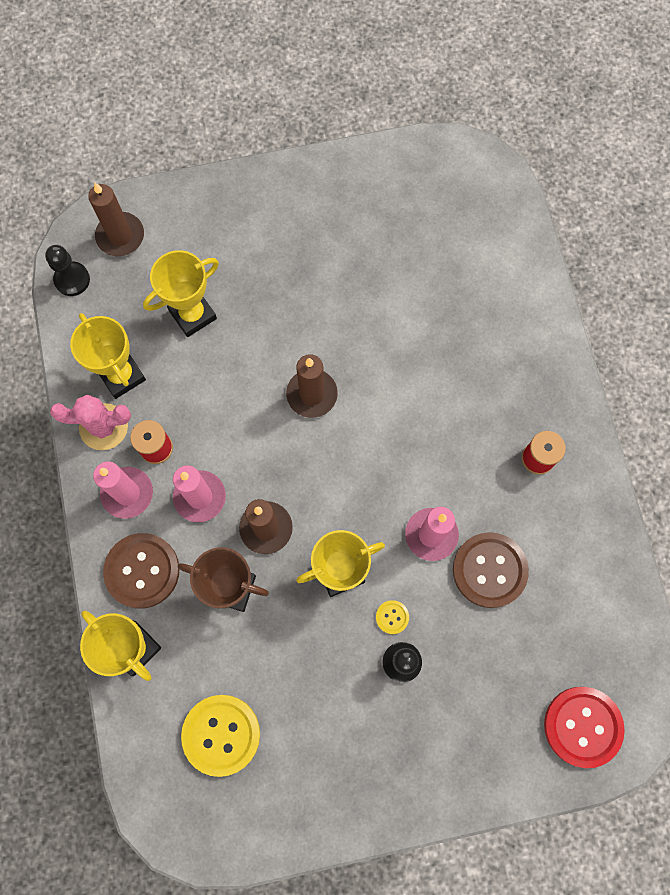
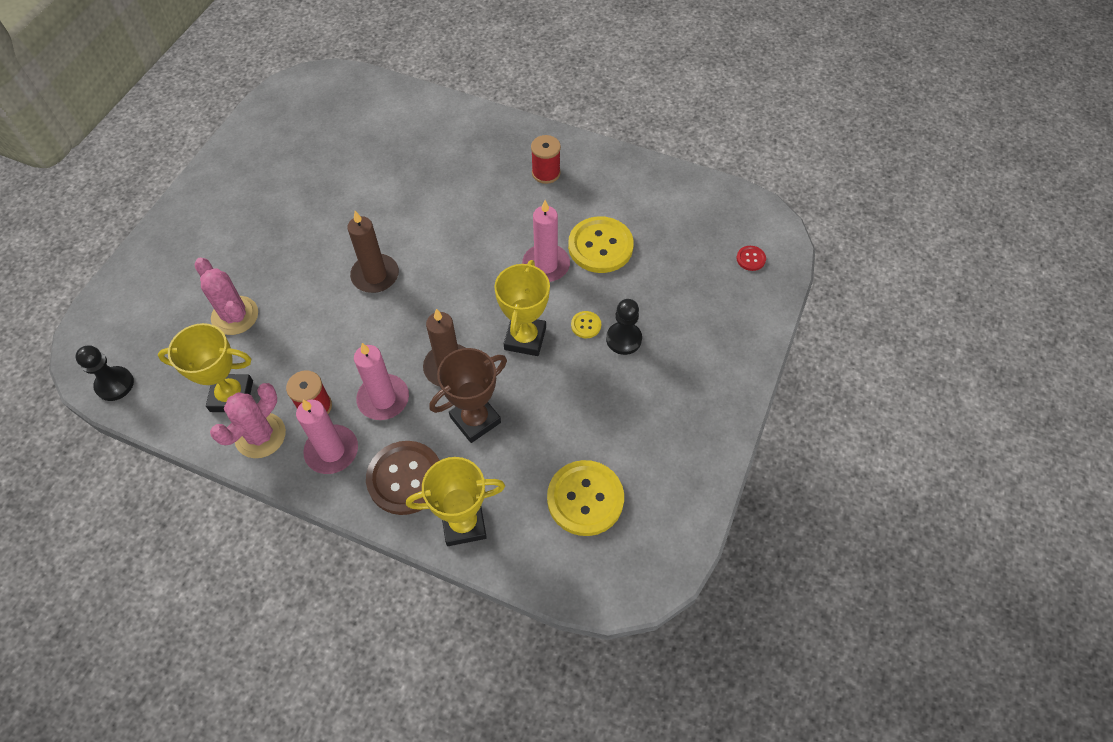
camera: 55 degrees left, 15 degrees down
(120, 236) = (118, 327): brown candle -> none
(192, 314) = (235, 316): yellow trophy -> pink cactus
(489, 570) = (600, 246): brown button -> yellow button
(582, 726) = (750, 259): red button -> red button, size x0.44

